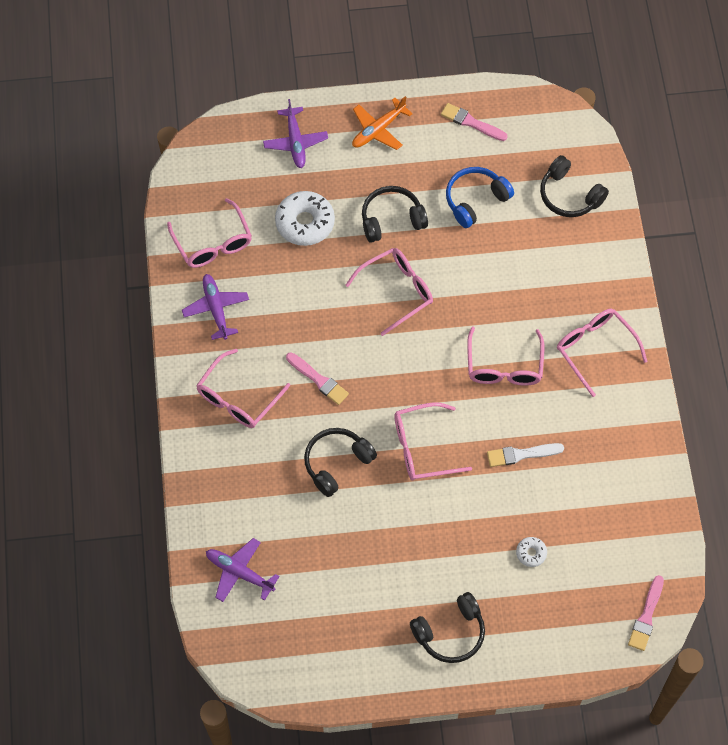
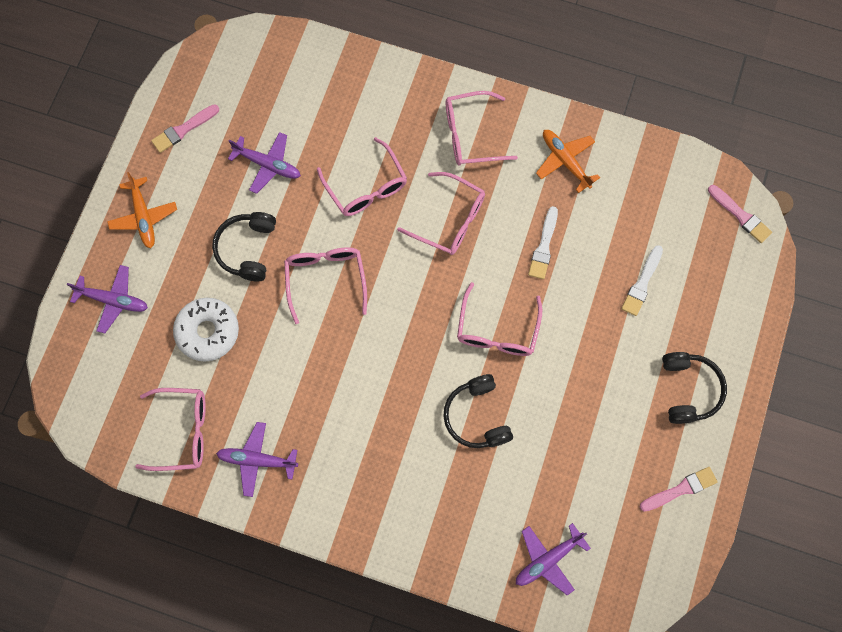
camera: 65 degrees left, 10 degrees up
(238, 398) = (365, 481): pink glasses -> pink glasses (366, 187)
(318, 380) = (382, 394): pink brush -> pink brush (680, 489)
(475, 200) = (267, 164): blue headphones -> purple plane
(531, 553) = (642, 283): white donut -> white brush
(569, 195) = (306, 82): black headphones -> none
(614, 440) = (565, 161): none -> orange plane

